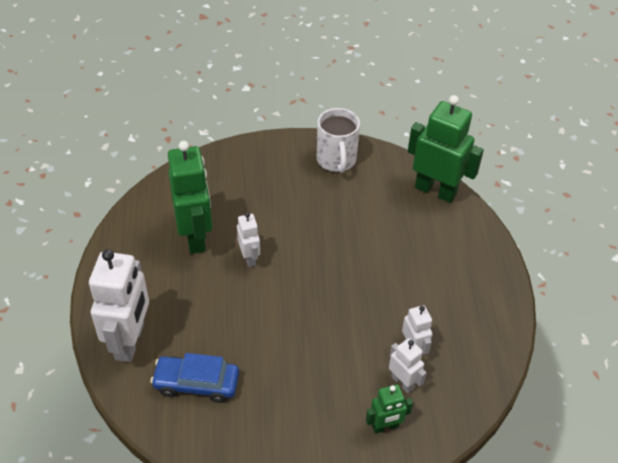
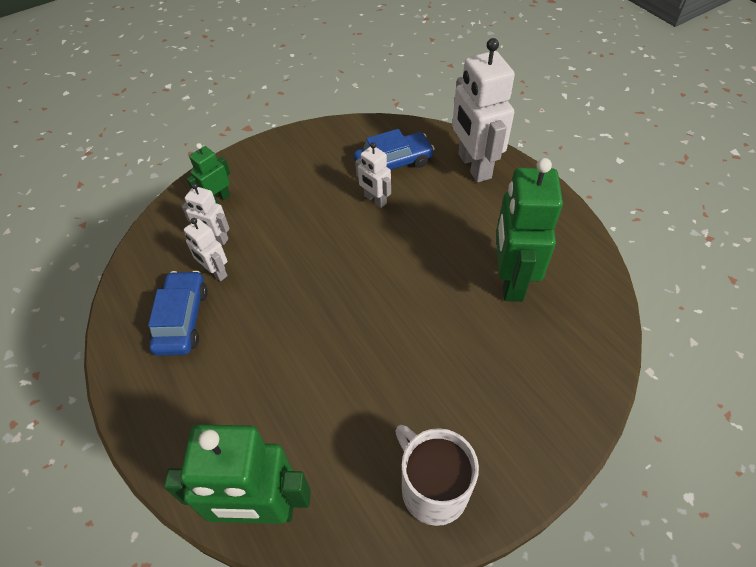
camera: 155 degrees right, 5 degrees up
(195, 236) = (510, 280): green robot -> green robot turned 45 degrees clockwise
(249, 258) = (436, 285): white robot -> white robot (375, 200)
(452, 321) = (182, 319): none -> blue car

